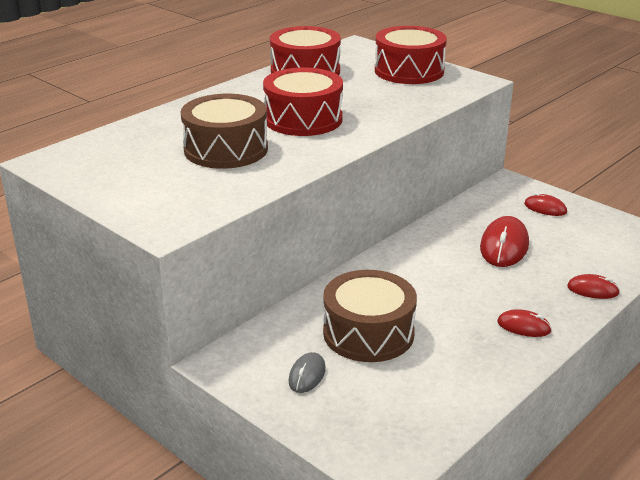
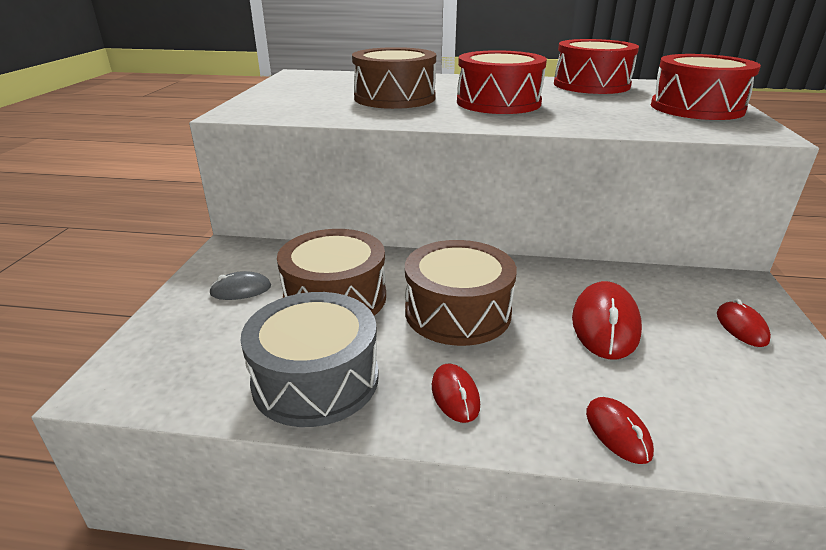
camera: 55 degrees right, 0 degrees up
(440, 290) = (457, 312): none -> brown drum
(463, 373) = (316, 379): none -> grey drum
(504, 246) = (605, 325): red mouse -> red mouse turned 60 degrees counterclockwise

